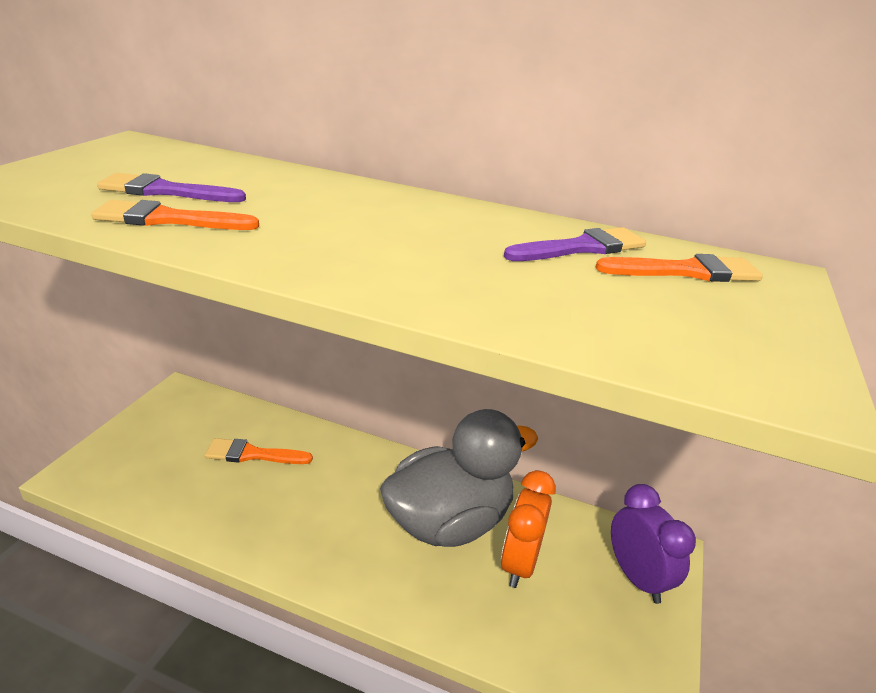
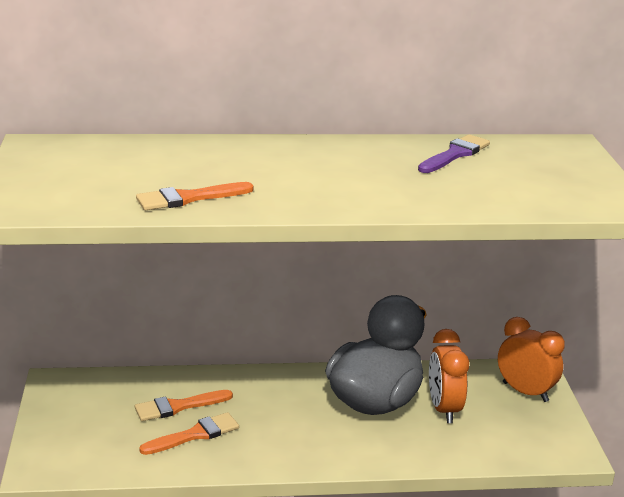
camera: 25 degrees left, 5 degrees down
(166, 191) = (147, 179): purple brush -> none
(637, 577) = (525, 392): purple clock -> orange clock
(685, 271) = (523, 155): orange brush -> orange brush (194, 435)

